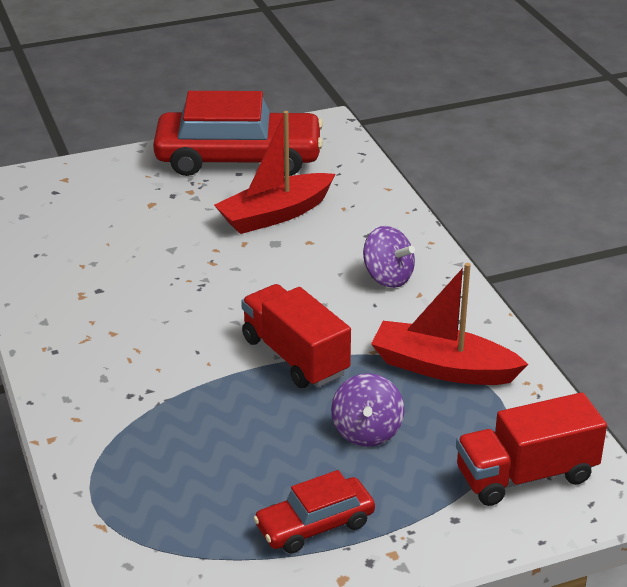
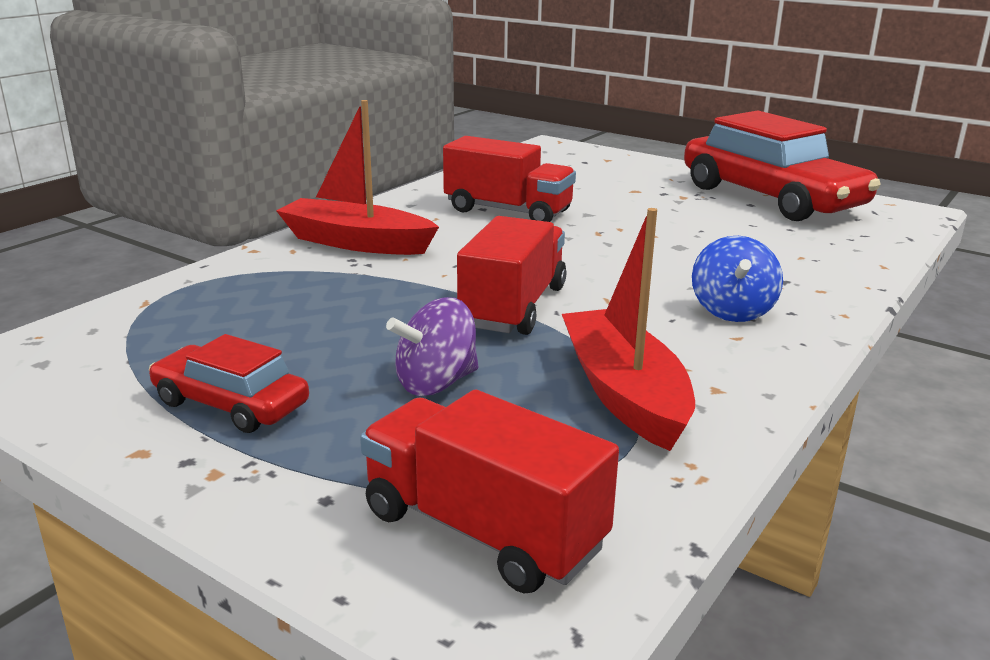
camera: 55 degrees right, 10 degrees down
(121, 281) = (508, 211): none -> red truck
(275, 214) = (722, 233): red boat -> red boat (356, 242)
(387, 277) = (732, 311): purple spinning top -> blue spinning top

